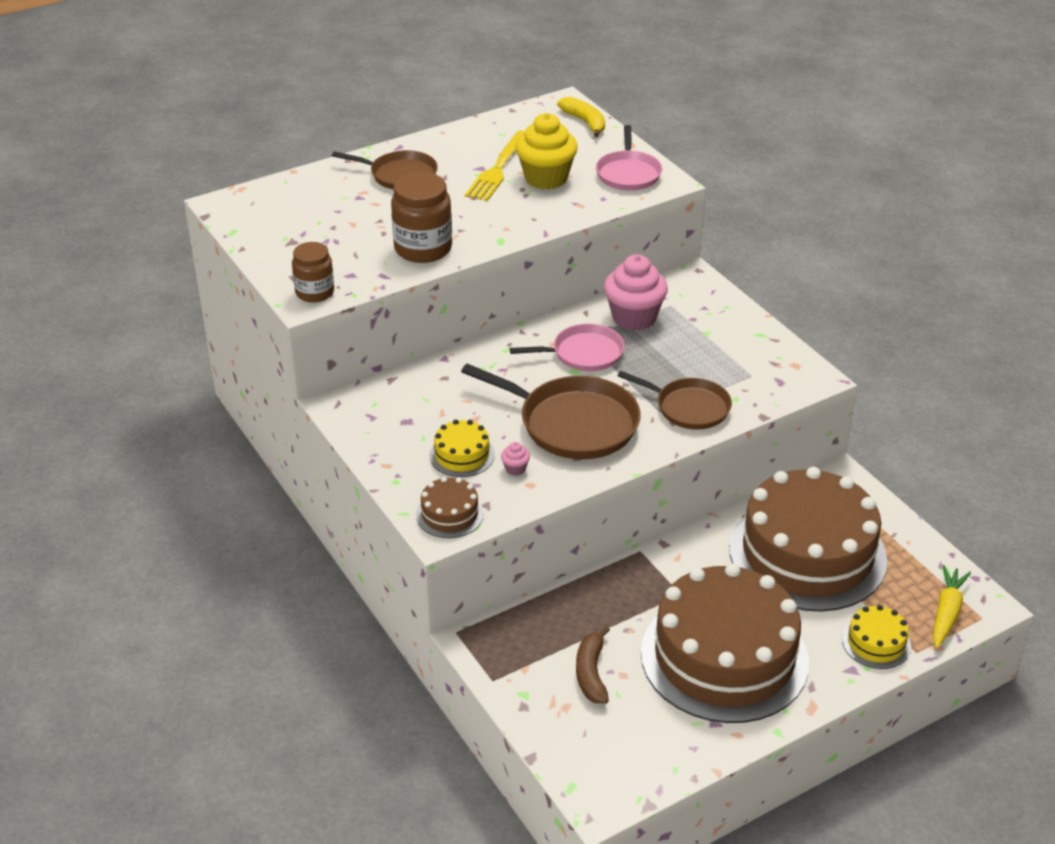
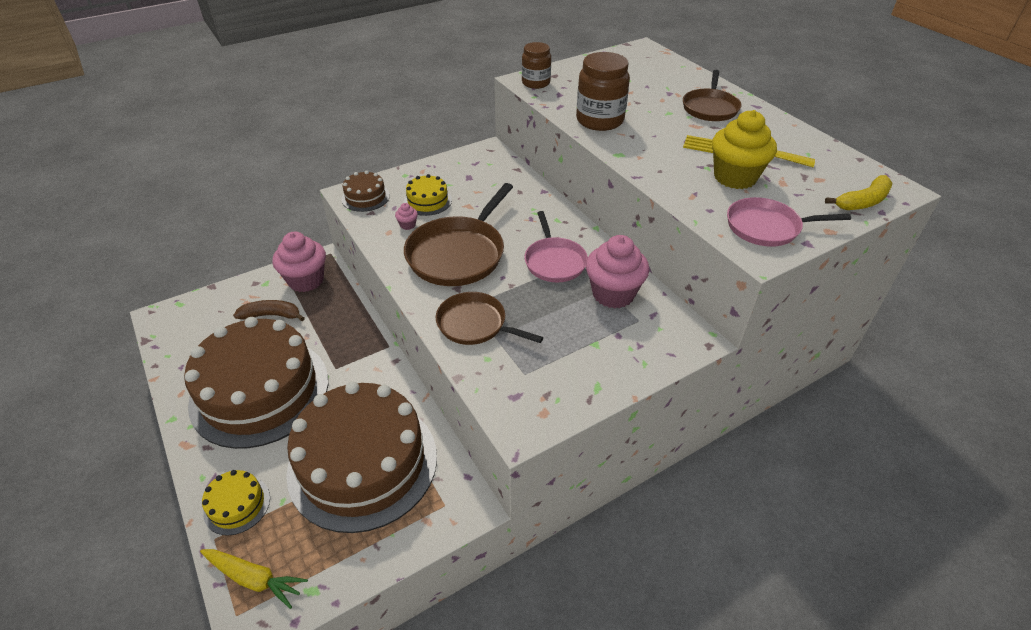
camera: 90 degrees right, 5 degrees up
(518, 649) = (306, 280): none -> pink cupcake
(689, 408) = (475, 324): brown pan -> brown pan turned 90 degrees clockwise

